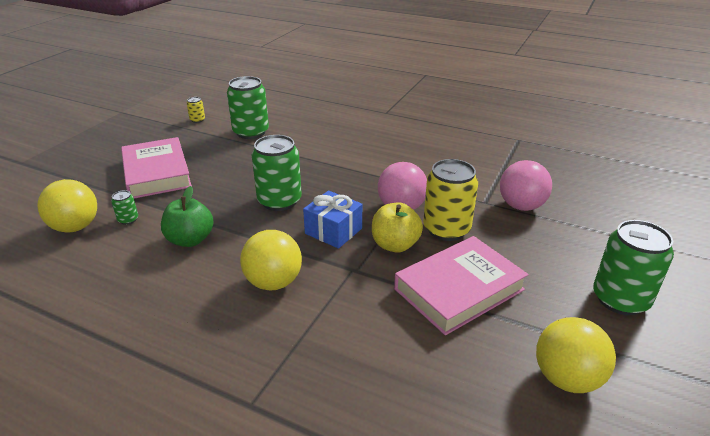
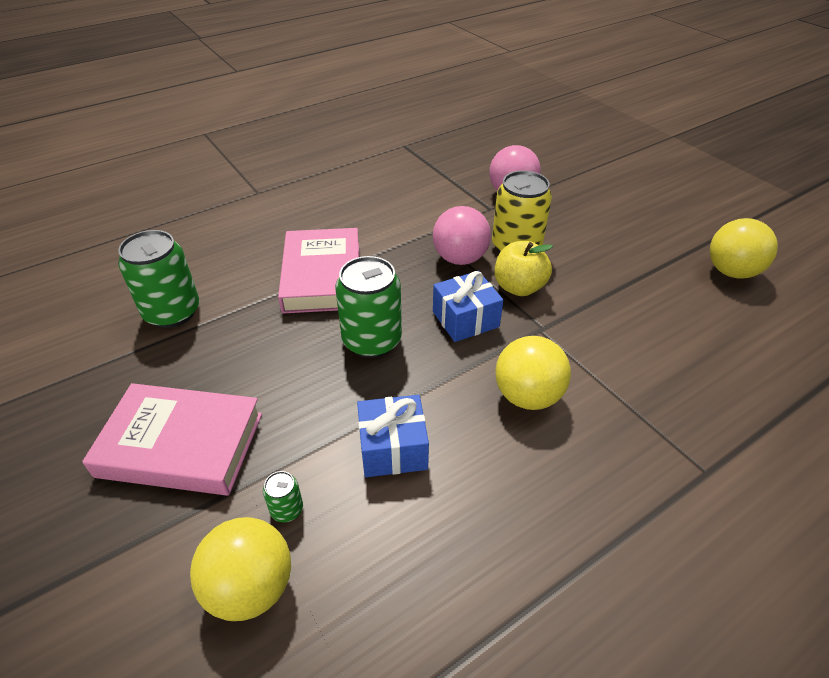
camera: 60 degrees left, 10 degrees up
(190, 240) = (393, 448): green apple -> blue gift
(197, 120) = (62, 355): yellow can -> none
(459, 289) = (607, 277): pink book -> pink book (322, 276)
(620, 299) = (658, 208): green can -> none

